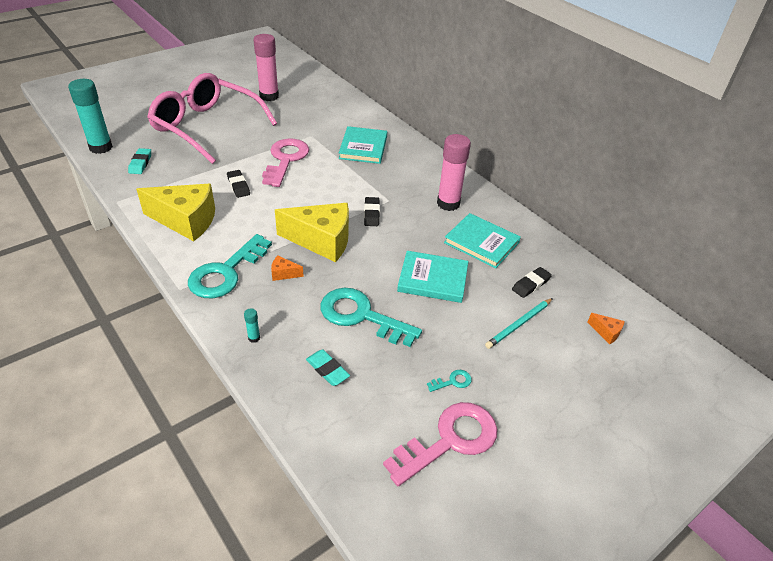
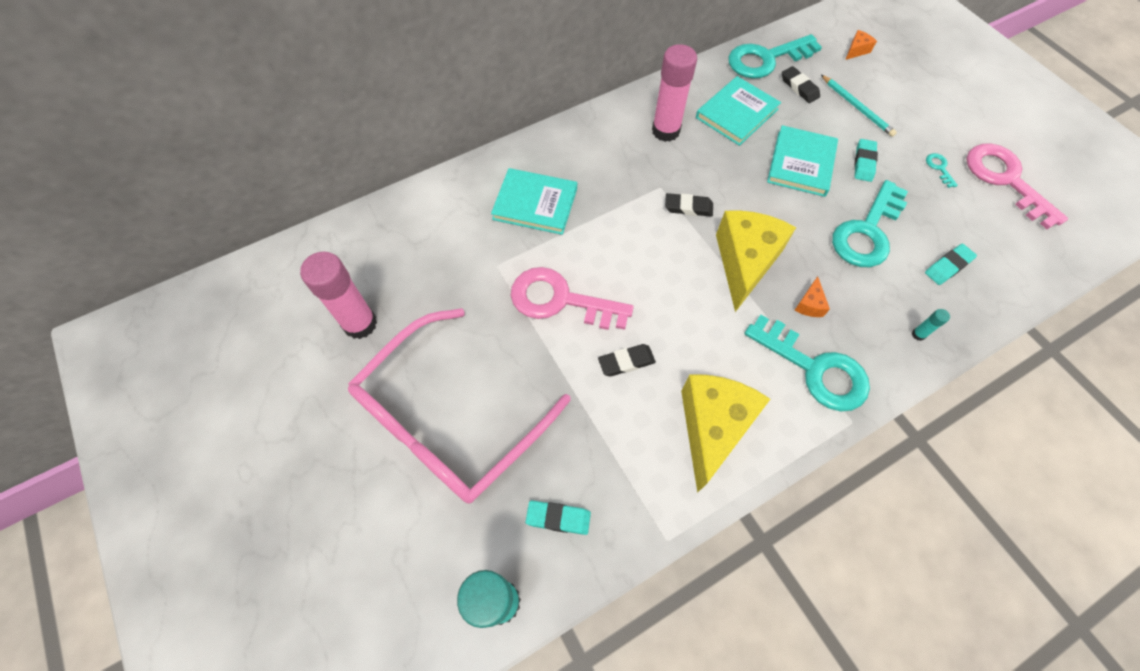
camera: 80 degrees left, 20 degrees up
(445, 322) = (864, 163): none -> turquoise eraser
(560, 264) = (765, 59): none -> turquoise key

